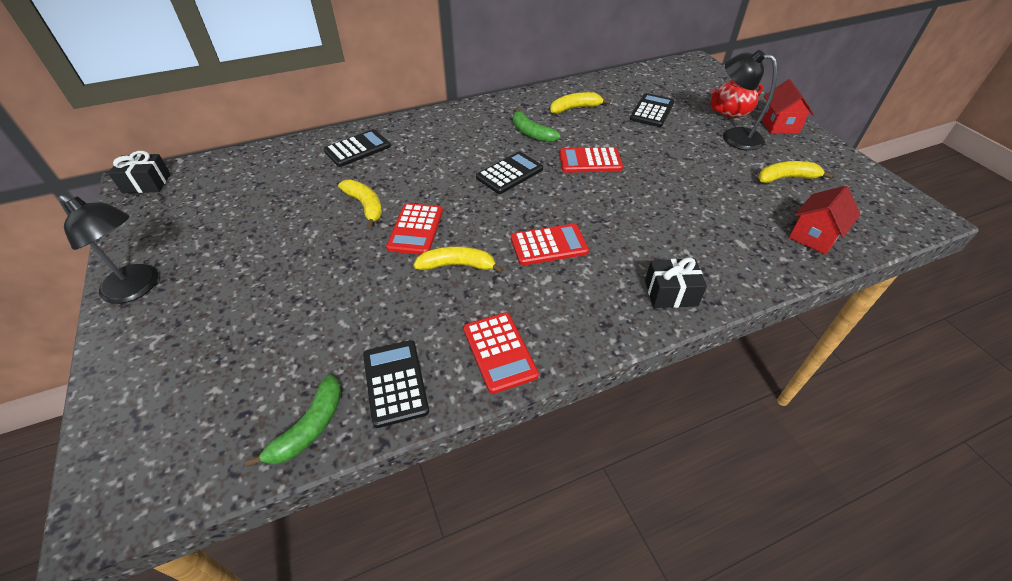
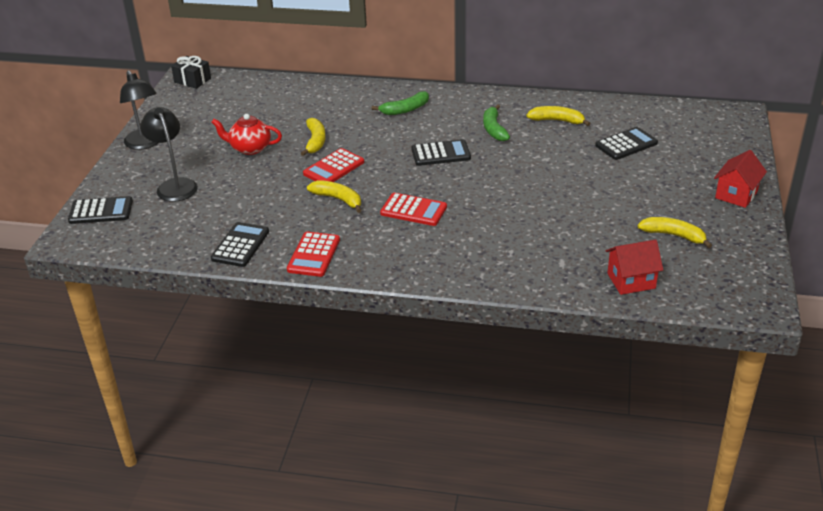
camera: 35 degrees right, 10 degrees down
(309, 428) = (179, 247): green banana -> green banana (405, 110)
(357, 149) = (347, 99): black calculator -> black calculator (101, 211)
(590, 161) = (516, 166): red calculator -> none
(670, 293) = (463, 269): black gift -> none
(730, 112) = (703, 169): red teapot -> red teapot (250, 148)
(733, 137) = (674, 189): black lamp -> black lamp (174, 185)

